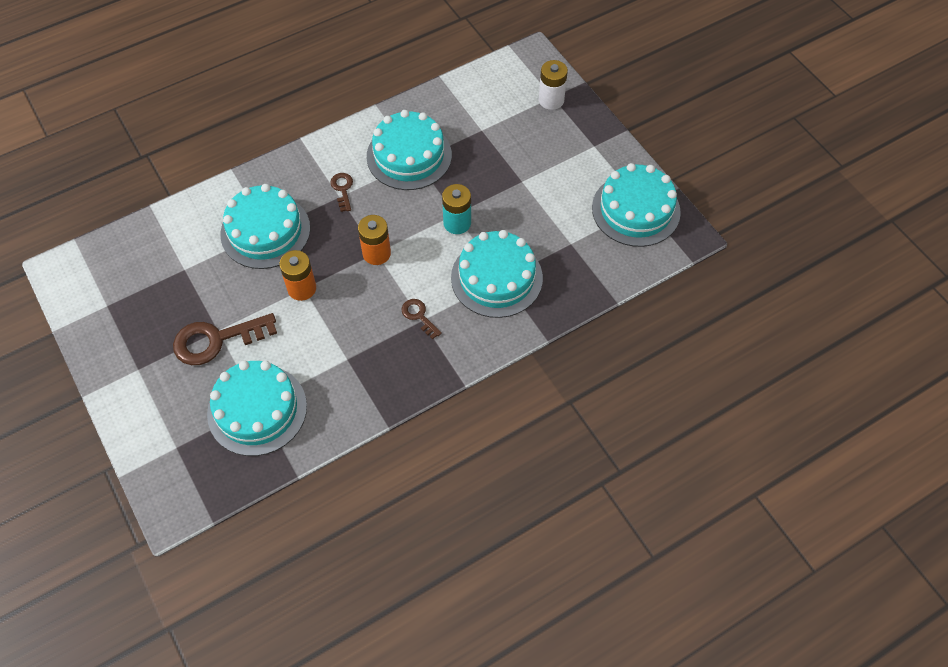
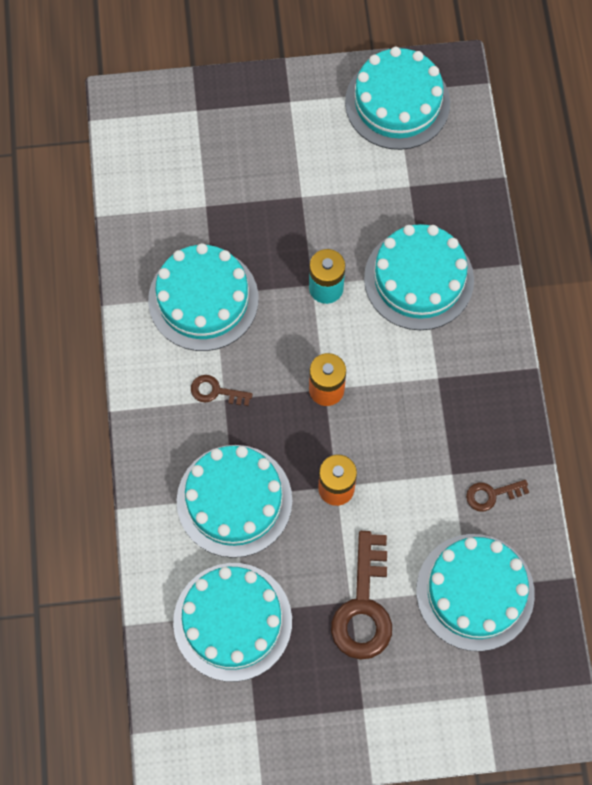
camera: 65 degrees left, 10 degrees up
(175, 264) = (232, 621): none -> turquoise cake
(419, 316) = (431, 378): brown key -> brown key (492, 494)
(551, 100) = (201, 114): white battery -> none

